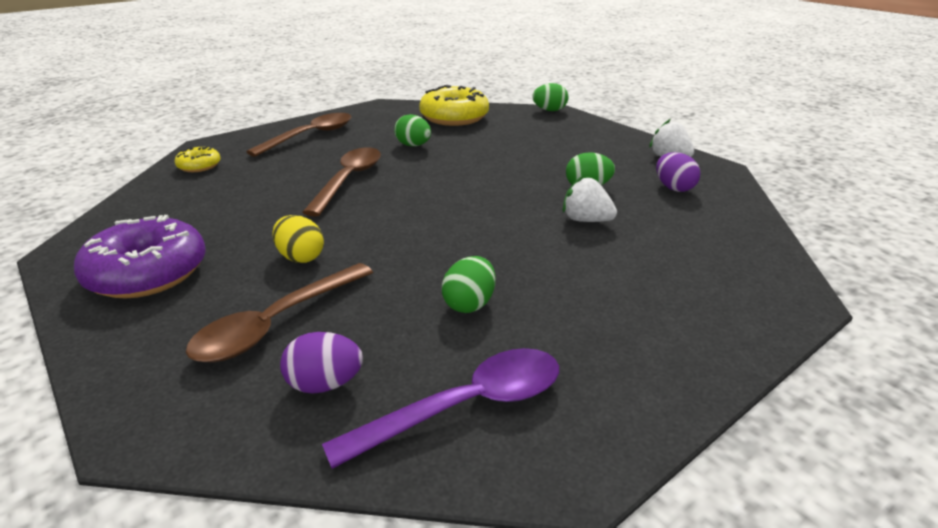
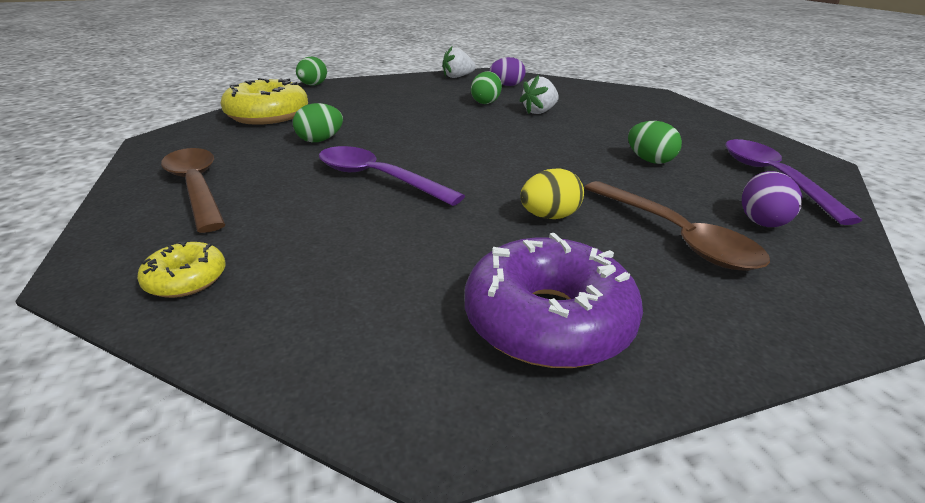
camera: 70 degrees left, 0 degrees up
(348, 180) = (377, 178): brown spoon -> purple spoon

